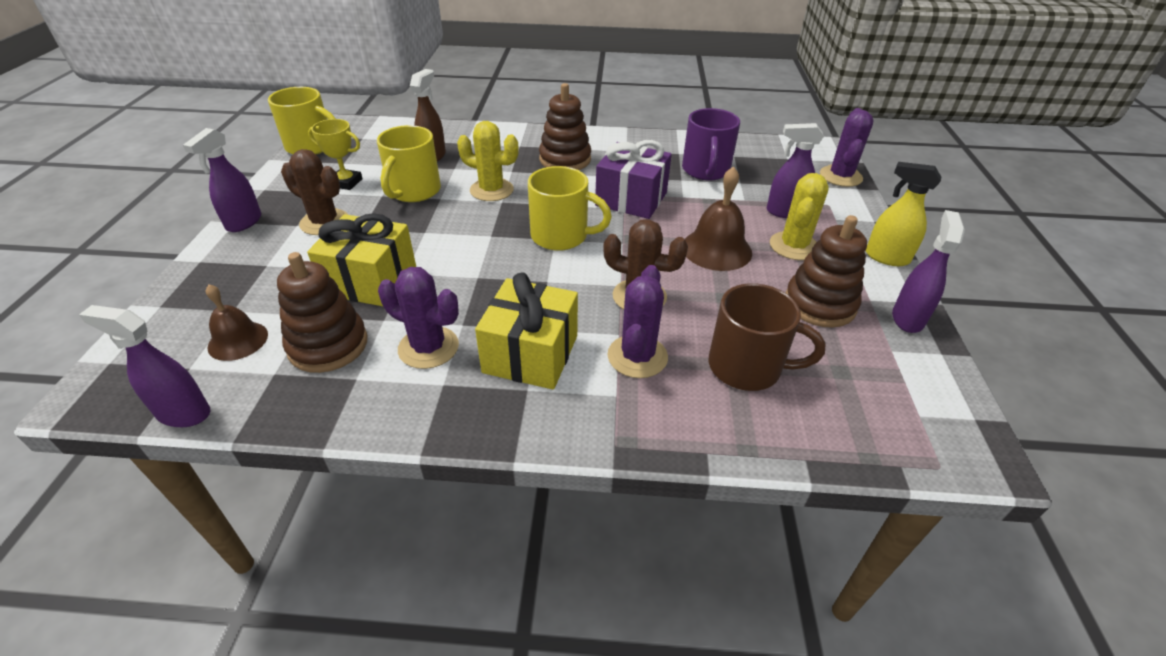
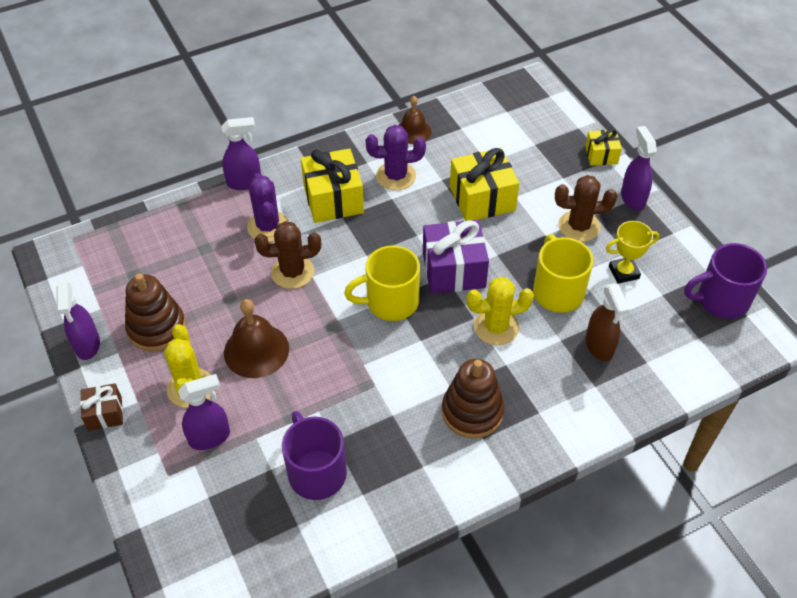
camera: 150 degrees right, 10 degrees up
(183, 413) = (476, 96): purple spray bottle -> purple spray bottle (244, 182)
(195, 268) = (601, 155): none -> yellow gift
(238, 340) = (504, 132): brown bell -> brown bell (413, 131)
(311, 146) = (721, 300): yellow mug -> purple mug
(328, 345) = (453, 152): brown stacking toy -> none
(631, 199) = (364, 381): purple gift -> purple gift (453, 270)
(747, 367) = (196, 250): brown mug -> none
(840, 176) = (162, 544): purple cactus -> none
(886, 257) = (105, 413): yellow spray bottle -> brown gift

